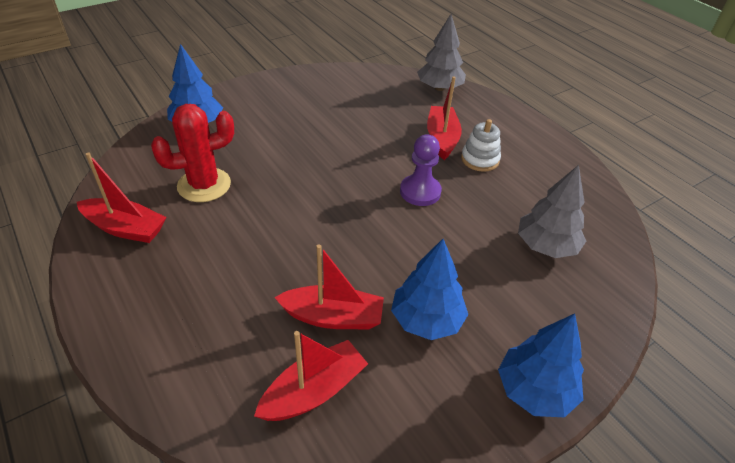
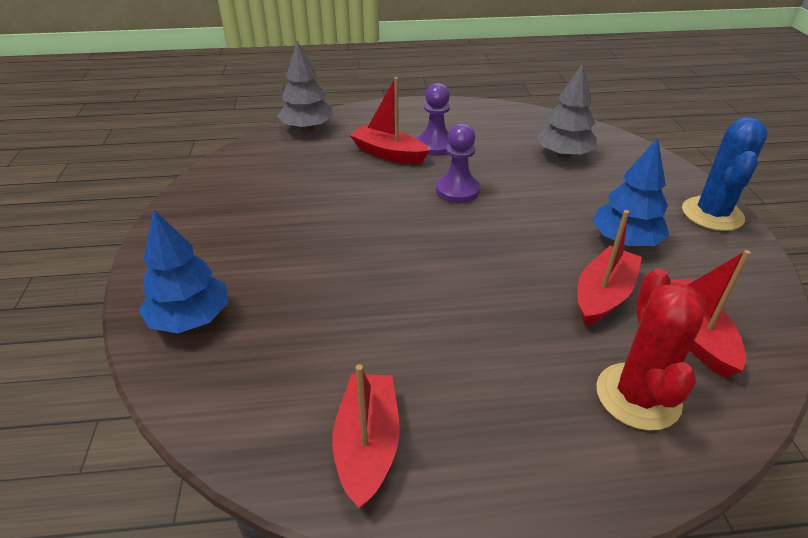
camera: 60 degrees left, 5 degrees down
(125, 228) = (367, 445): red boat -> red boat turned 45 degrees counterclockwise
(204, 185) = (332, 342): red cactus -> red cactus (638, 396)
(480, 159) = (435, 145): white stacking toy -> purple pawn
(534, 390) = (712, 214): blue tree -> blue cactus

